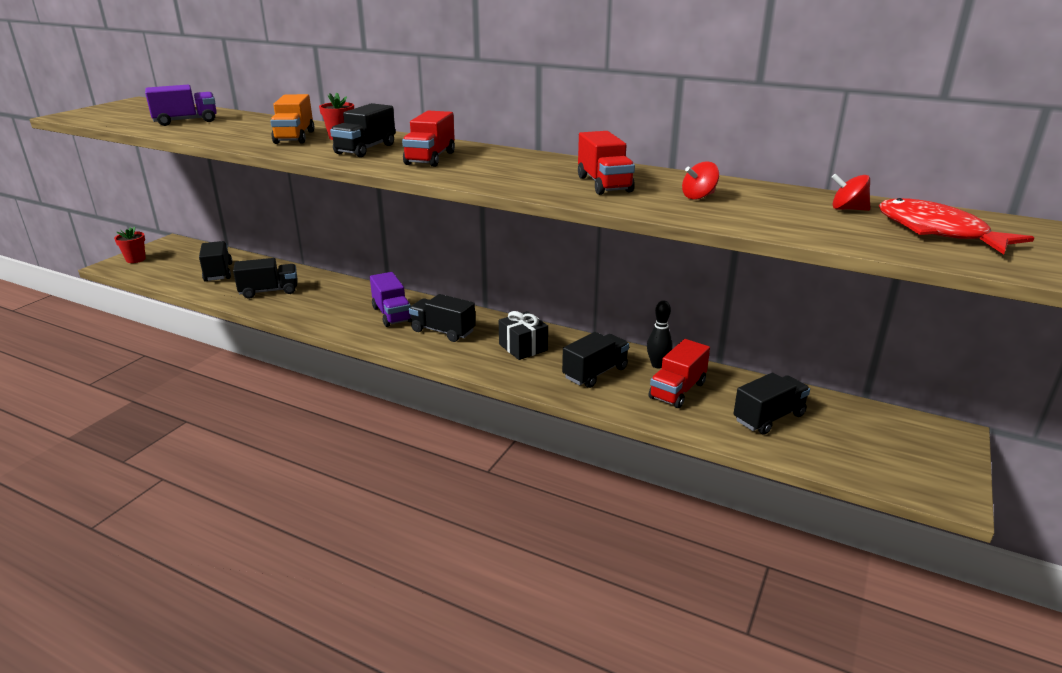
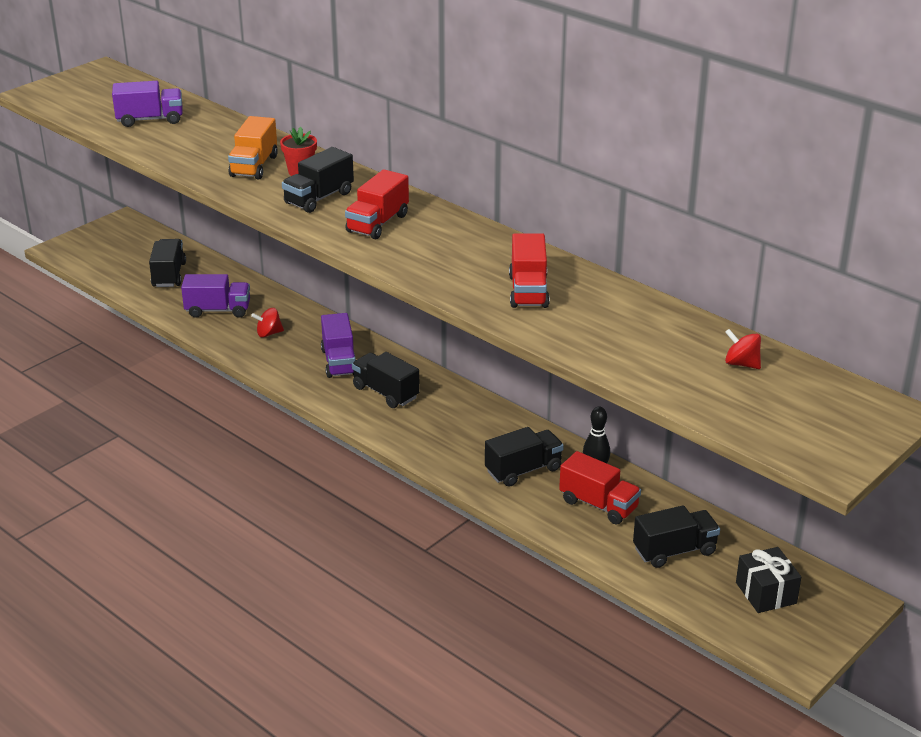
camera: 15 degrees right, 5 degrees up
(135, 259) = (84, 243): red flower pot -> none
(269, 291) = (218, 310): black truck -> purple truck
(523, 347) = (462, 426): black gift -> black gift (766, 593)
(677, 390) = (598, 505): red truck -> red truck turned 105 degrees counterclockwise
(698, 197) = (608, 324): red spinning top -> red spinning top (268, 333)
(937, 232) = (797, 408): red fish -> none

